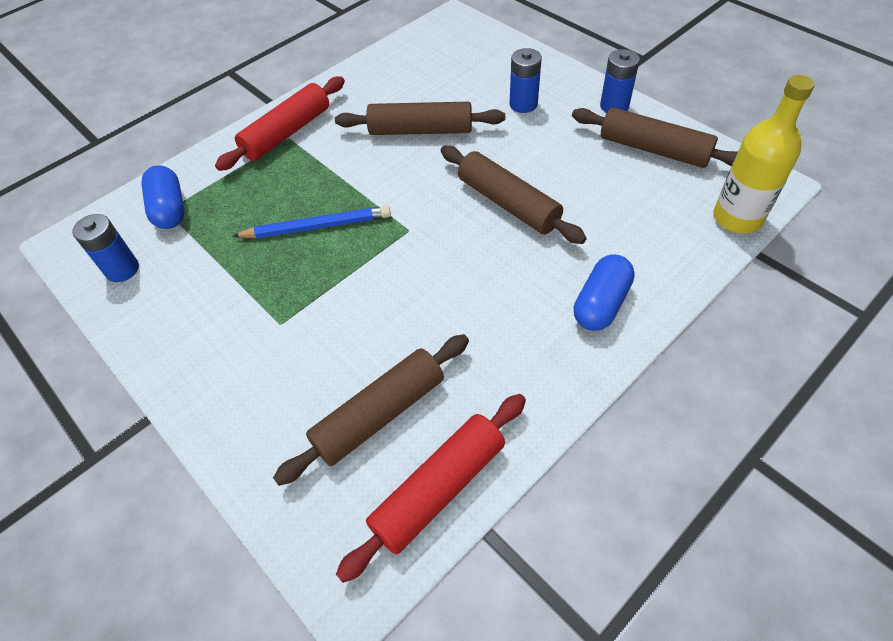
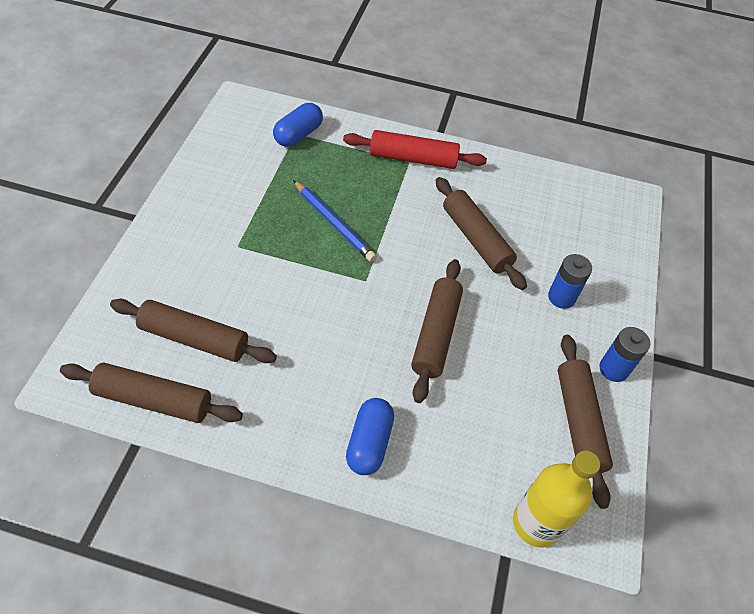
camera: 50 degrees right, 0 degrees up
(122, 269) = (234, 140): blue battery -> none
(439, 488) = (154, 400): red rolling pin -> brown rolling pin
(600, 304) = (369, 443): blue capsule -> blue capsule turned 75 degrees counterclockwise

